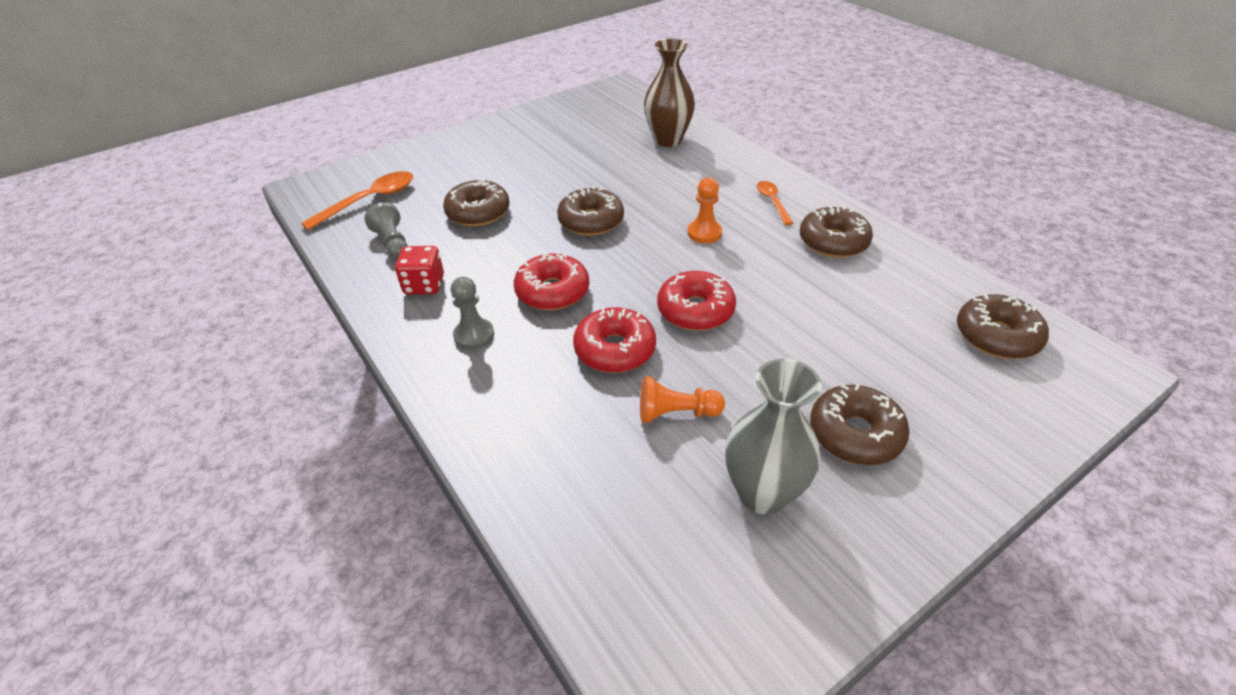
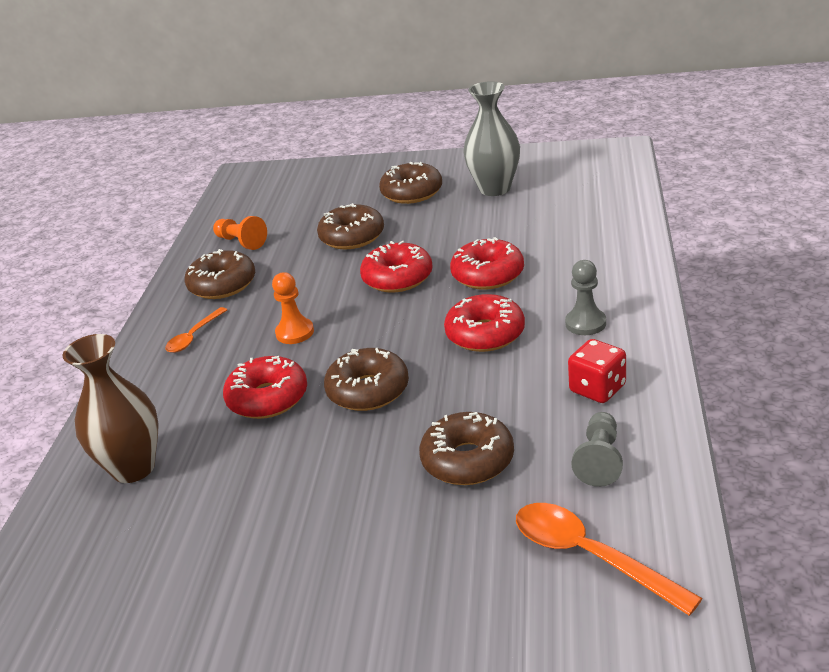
camera: 135 degrees left, 10 degrees down
(370, 200) = (589, 556): orange spoon -> orange spoon turned 45 degrees clockwise
(651, 192) = (268, 398): none -> red donut
(676, 413) = (494, 230): orange pawn -> orange pawn (241, 242)
(996, 336) = (257, 202): brown donut -> brown donut (352, 237)

